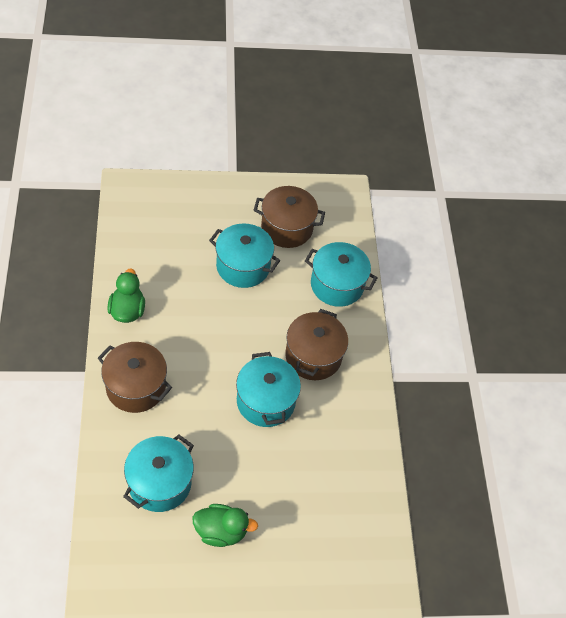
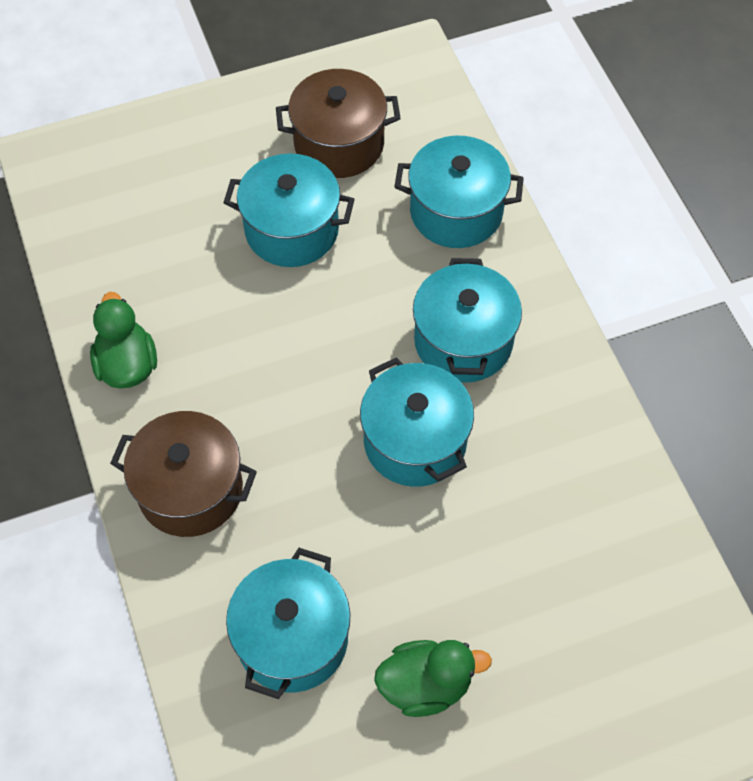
camera: 10 degrees left, 5 degrees up
(313, 356) = (463, 341): brown pot -> turquoise pot

